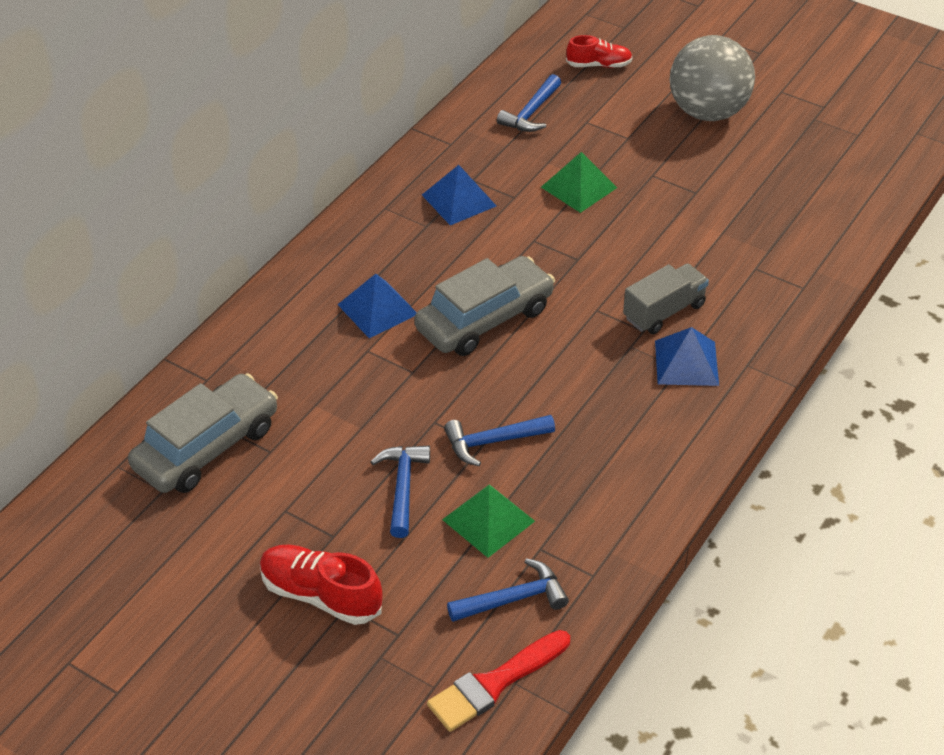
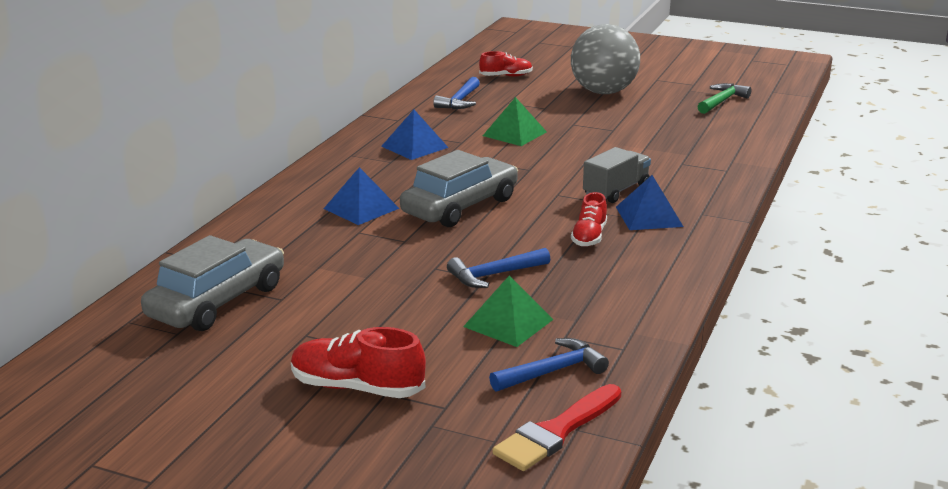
camera: 10 degrees left, 20 degrees down
(402, 487) = (418, 310): blue hammer -> none
(610, 390) = (589, 237): none -> red shoe
(846, 147) = (721, 101): none -> green hammer

